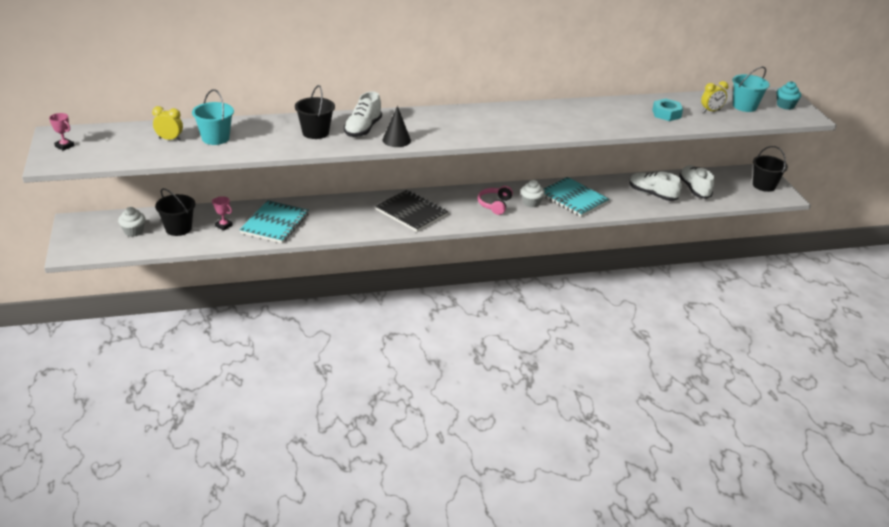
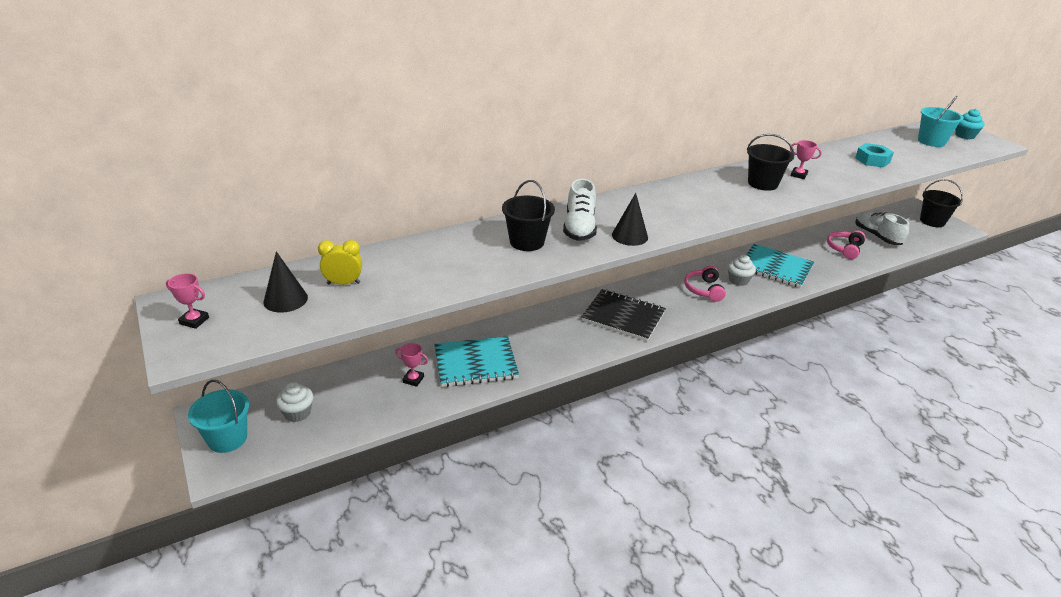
camera: 15 degrees left, 0 degrees up
(127, 143) = (285, 299): none -> black cone
(178, 228) = (356, 396): black bucket -> black bucket (762, 183)
(215, 138) = (405, 271): turquoise bucket -> turquoise bucket (227, 439)
(275, 223) = (475, 363): turquoise notebook -> turquoise notebook turned 75 degrees clockwise
(584, 116) = (798, 175): none -> pink trophy
(652, 194) = (844, 249): white shoe -> pink headphones
(711, 111) = (908, 151): yellow clock -> none

